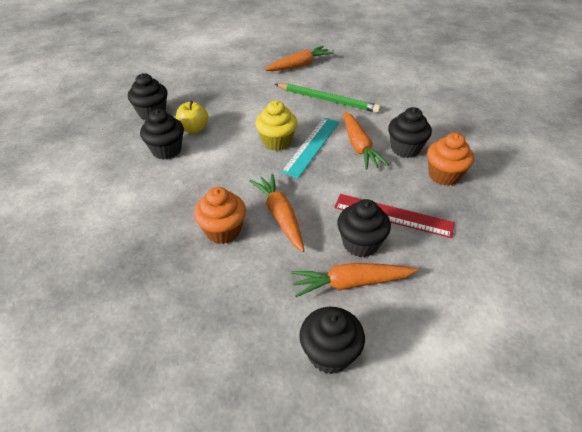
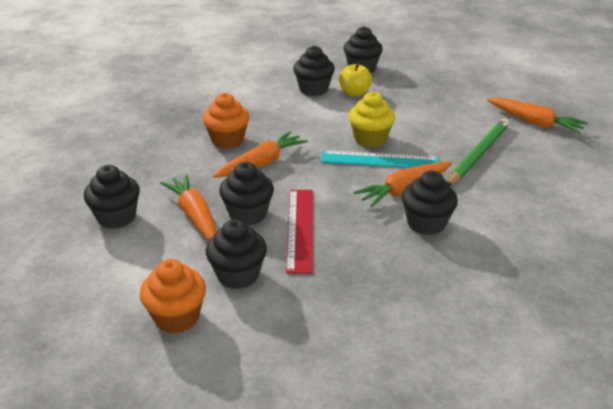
camera: 70 degrees right, 10 degrees down
(327, 100) = (478, 154): green pencil -> green pencil turned 150 degrees counterclockwise
(444, 175) = (395, 259): orange cupcake -> orange cupcake (177, 317)
(449, 269) = (238, 275): none -> black cupcake

